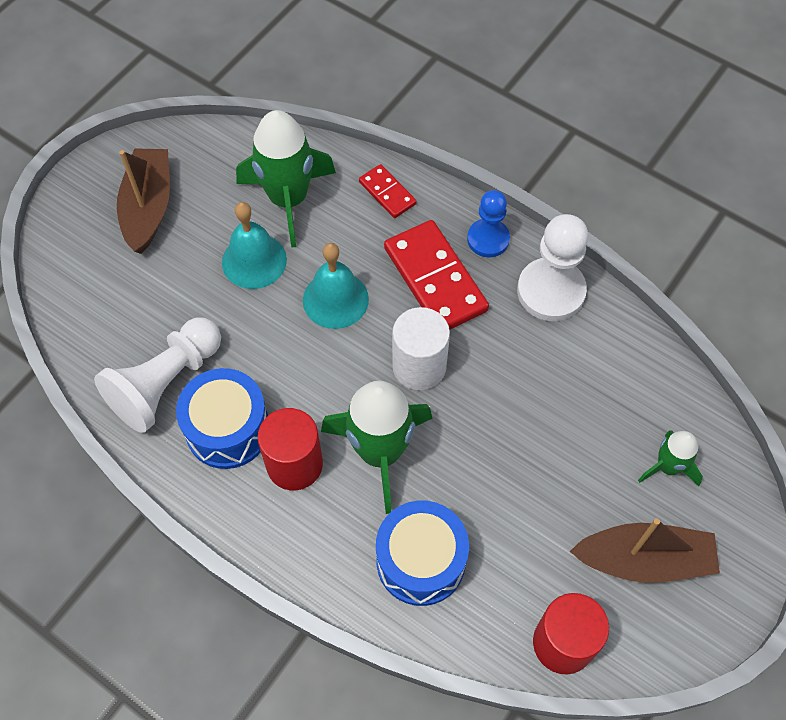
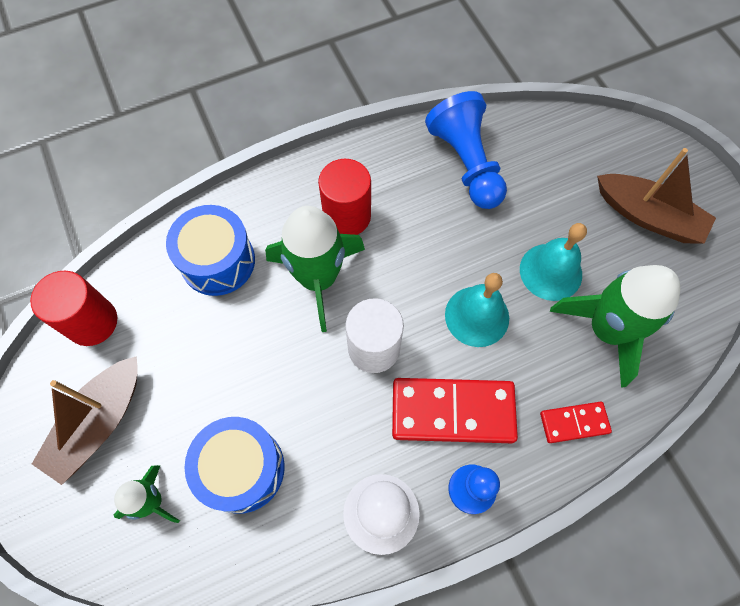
camera: 120 degrees right, 5 degrees up
(166, 383) = (466, 163): white pawn -> blue pawn
(228, 429) = (403, 186): blue drum -> blue drum (242, 469)

